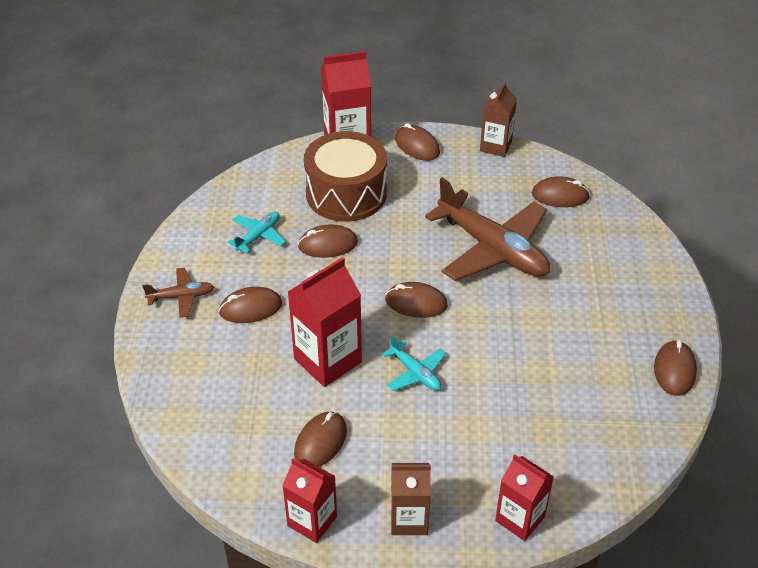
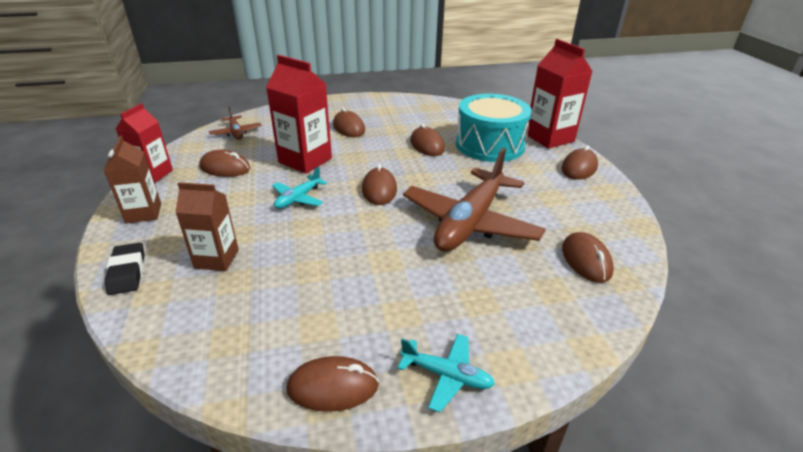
camera: 75 degrees right, 10 degrees down
(181, 297) = (351, 107): brown plane -> brown plane (236, 133)
(258, 236) = (420, 121): turquoise plane -> turquoise plane (446, 376)
(346, 193) = (489, 145): brown drum -> turquoise drum
(495, 146) = (624, 209): brown carton -> brown carton (216, 259)
(520, 519) = (127, 272): red carton -> black eraser

